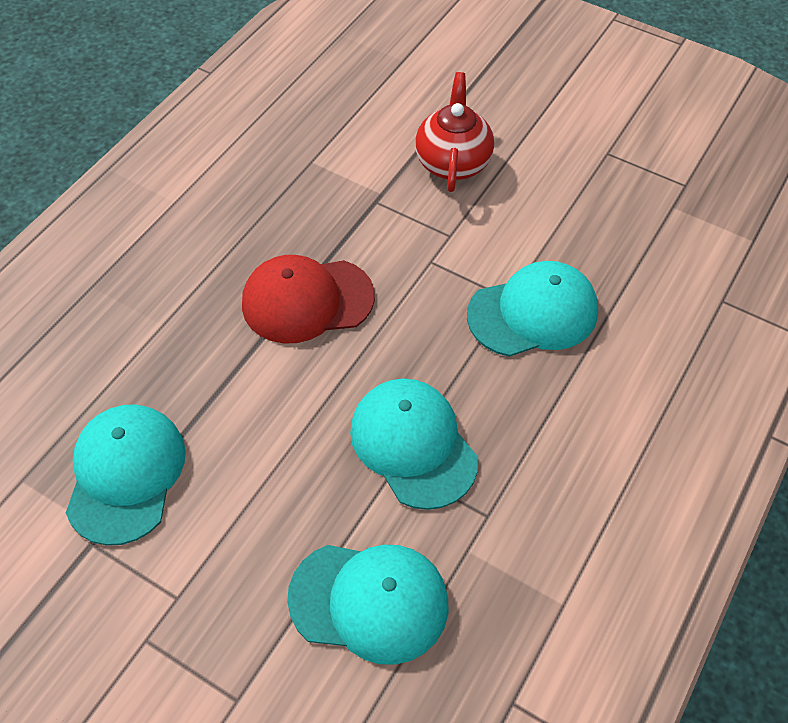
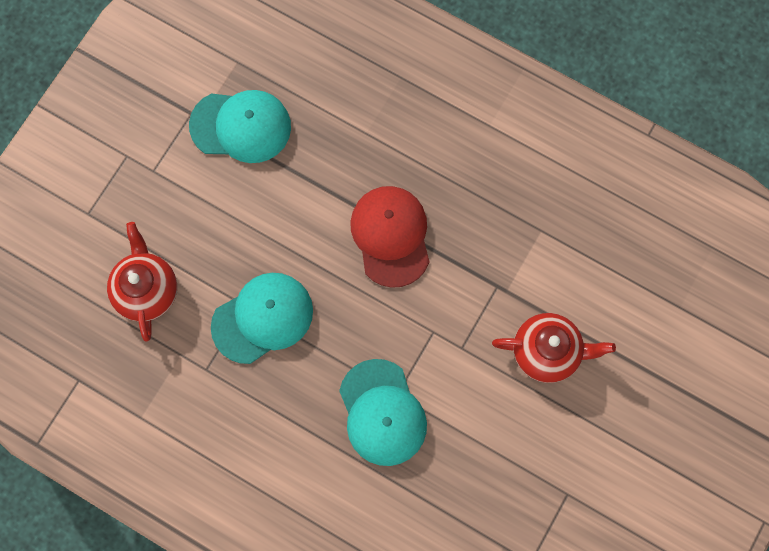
camera: 90 degrees right, 20 degrees up
(369, 601) = (147, 290): turquoise cap -> red teapot

